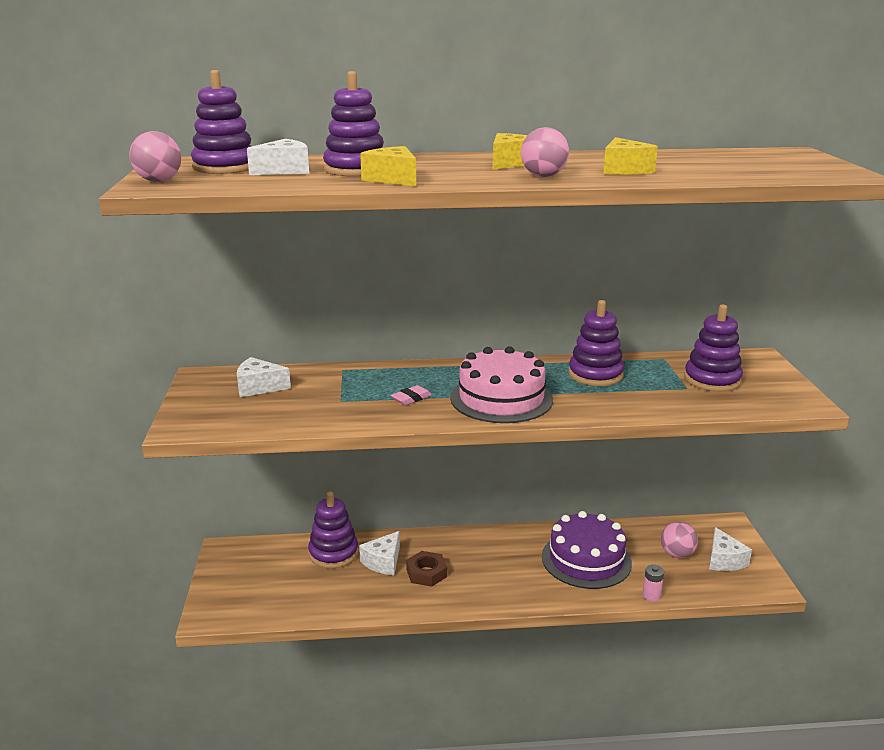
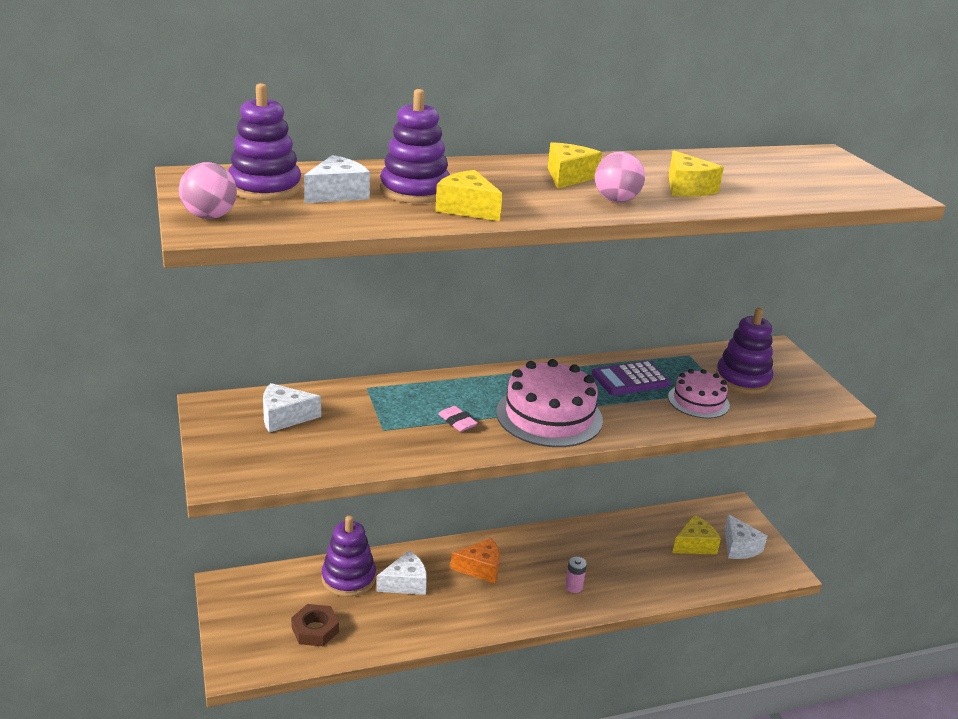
camera: 15 degrees left, 5 degrees up
(383, 562) = (405, 583): white cheese -> white cheese turned 135 degrees counterclockwise
(411, 398) = (457, 422): pink eraser -> pink eraser turned 75 degrees counterclockwise
(426, 573) = (455, 591): brown nut -> brown nut (315, 629)
(457, 556) = (480, 568): none -> orange cheese
(586, 559) = (610, 559): purple cake -> none
(595, 375) = (630, 379): purple stacking toy -> purple calculator
(651, 596) = (682, 593): pink battery -> pink battery (573, 587)
(657, 395) = (698, 401): none -> pink cake
(677, 554) = (694, 545): pink ball -> yellow cheese

